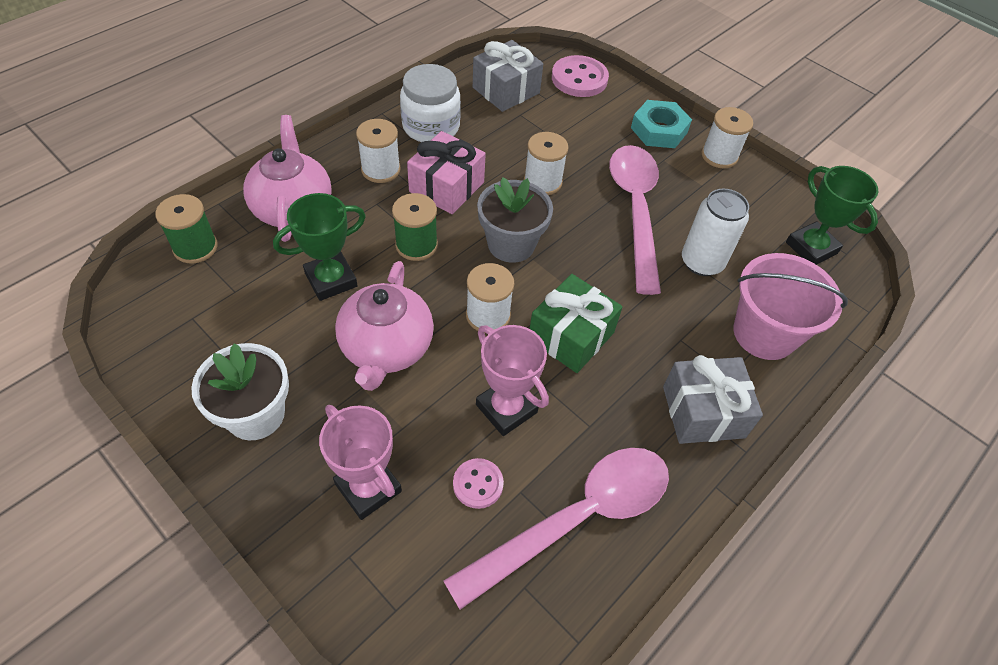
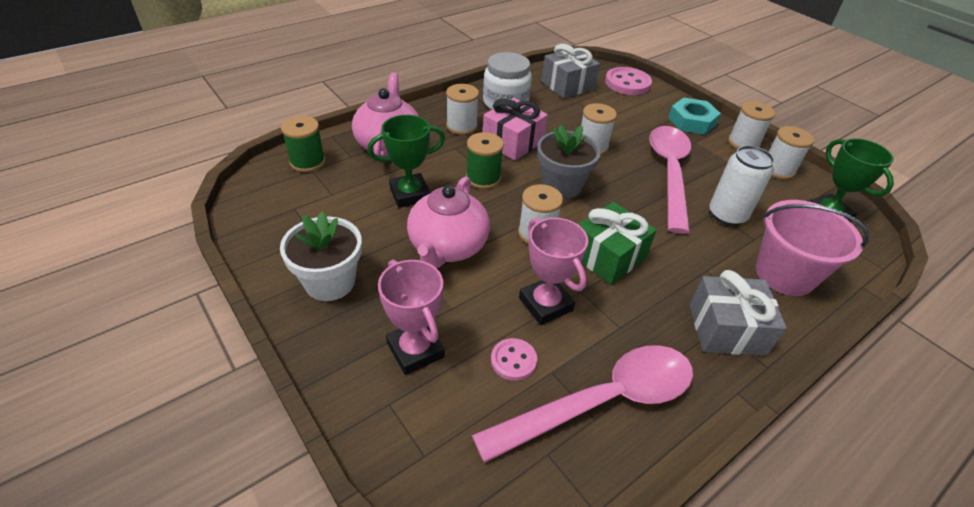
camera: 10 degrees right, 10 degrees down
(758, 190) = (778, 169): none -> white spool

